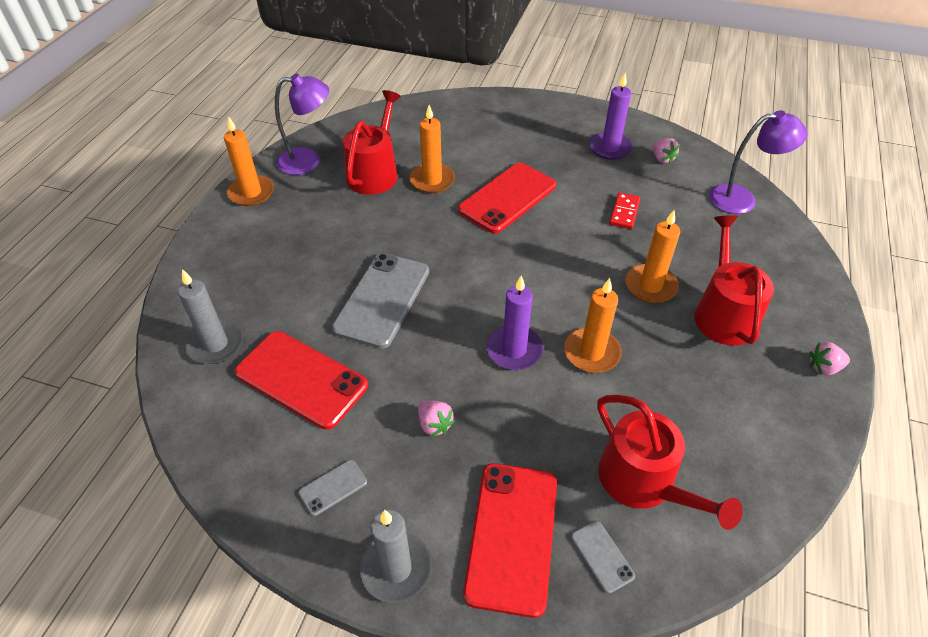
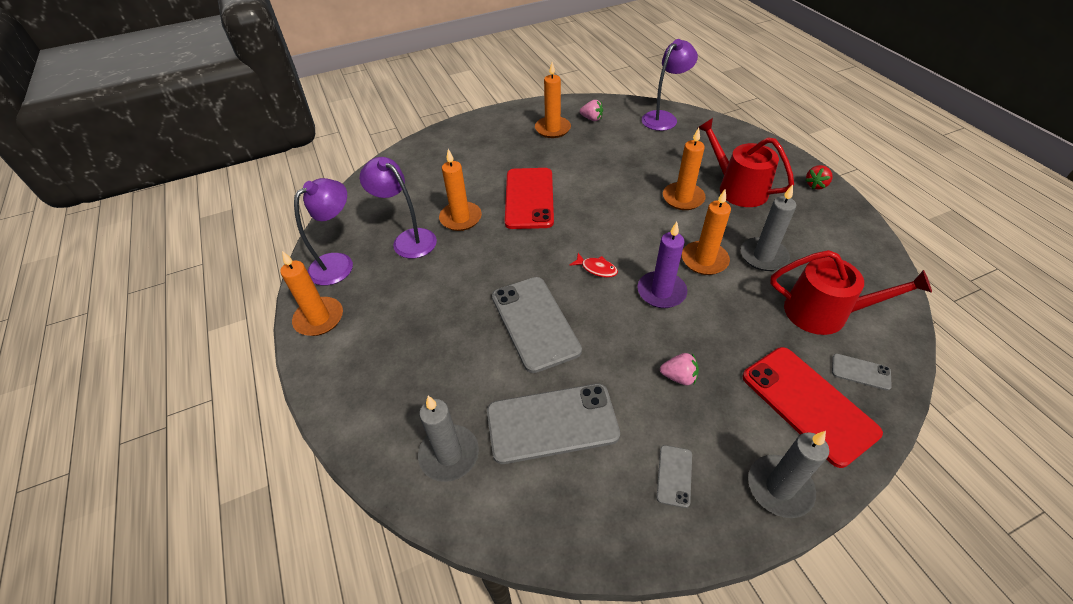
camera: 40 degrees left, 0 degrees up
(301, 379) = (552, 423): red phone -> grey phone
(374, 173) = (408, 239): red watering can -> purple lamp
(485, 293) = (596, 269): none -> red fish
(610, 148) = (552, 129): purple candle -> orange candle
(624, 212) = (612, 164): red domino -> none
(656, 391) = (763, 256): none -> grey candle
(823, 367) = (816, 185): pink strawberry -> red strawberry

